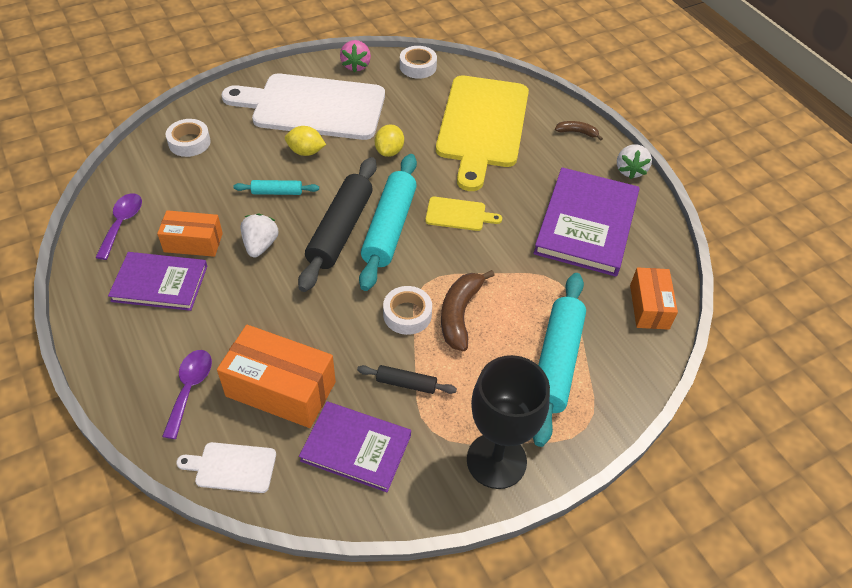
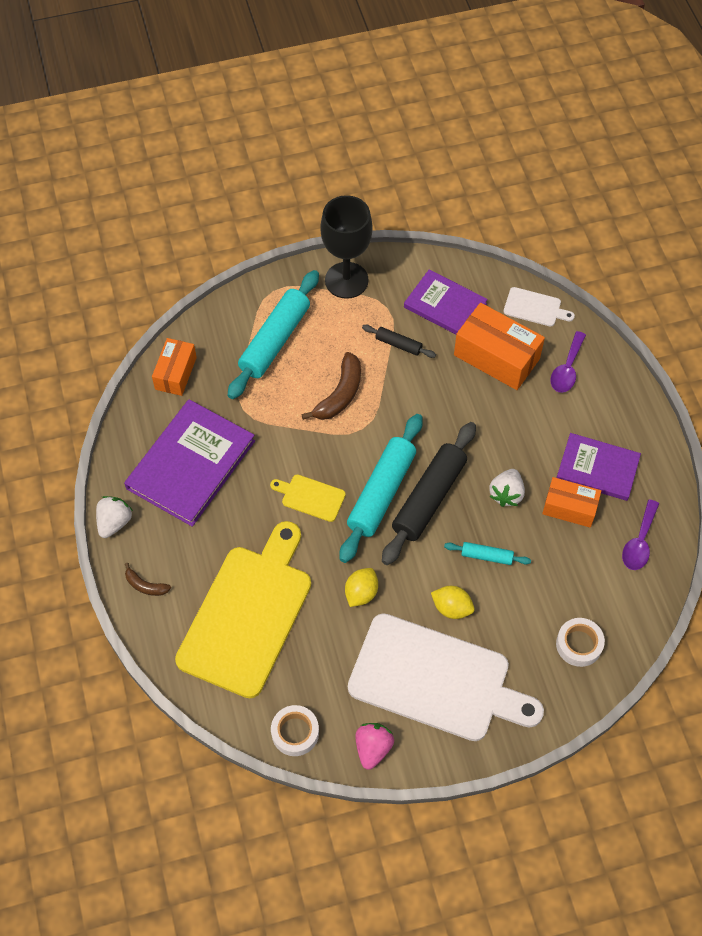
camera: 165 degrees left, 10 degrees up
(407, 314) = (384, 401): white tape -> none

